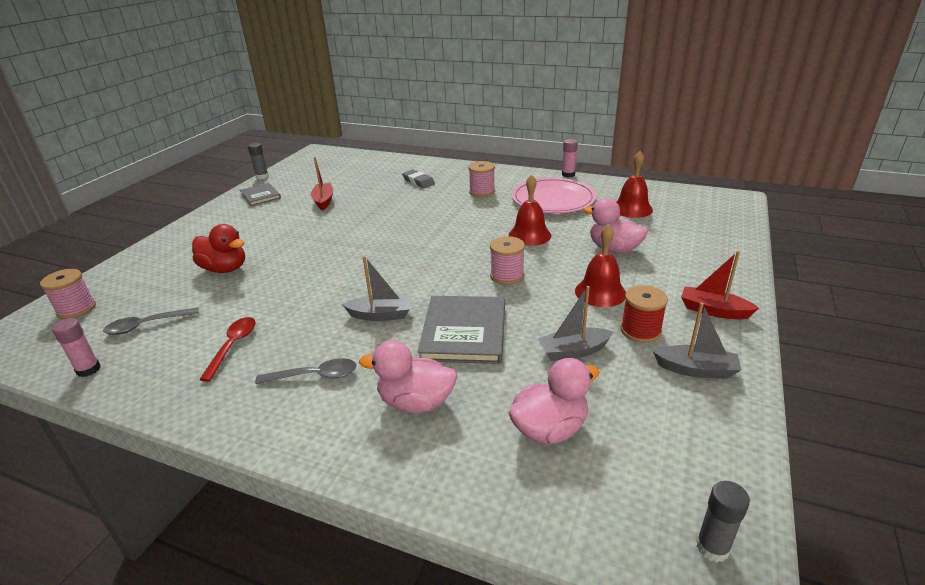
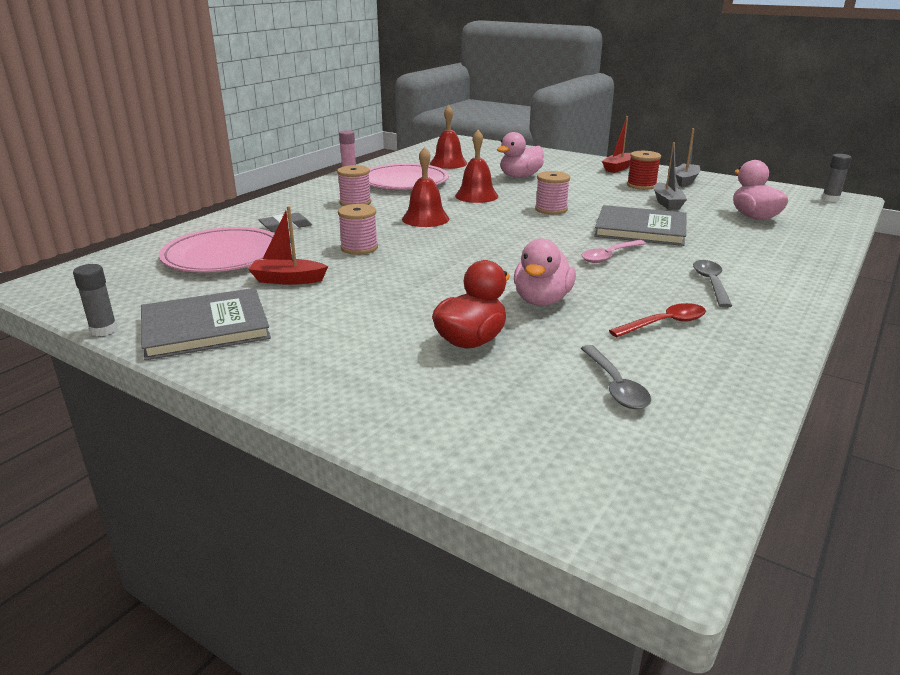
camera: 80 degrees left, 5 degrees down
(76, 309) = (557, 463): pink spool -> pink spool (359, 248)
(88, 369) = (722, 416): pink glue stick -> none
(233, 346) = (664, 323): red spoon -> red spoon turned 135 degrees clockwise
(260, 196) = (205, 327): grey book -> grey book, size x1.69
(362, 177) = (223, 255): none -> pink plate
(381, 315) = (609, 256): grey boat -> pink spoon
(416, 402) = (738, 249): pink duck -> pink duck (542, 300)
(600, 292) = (587, 188): red bell -> red bell (425, 219)

